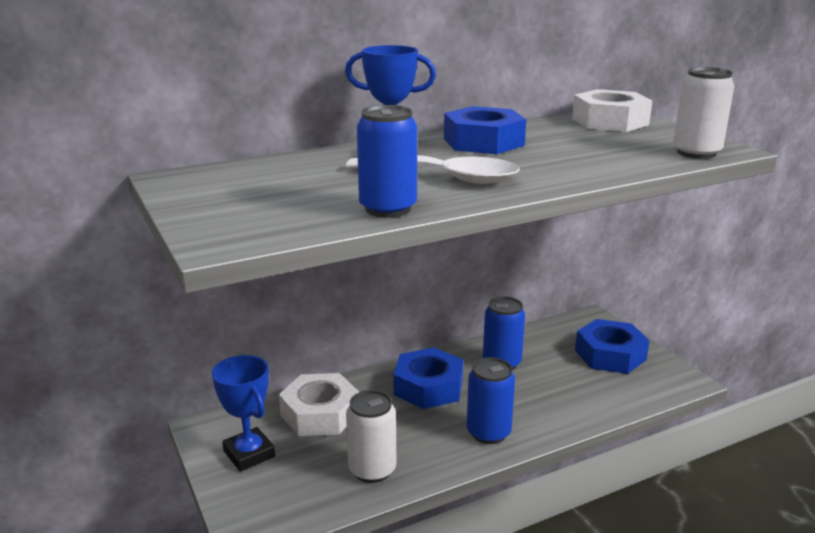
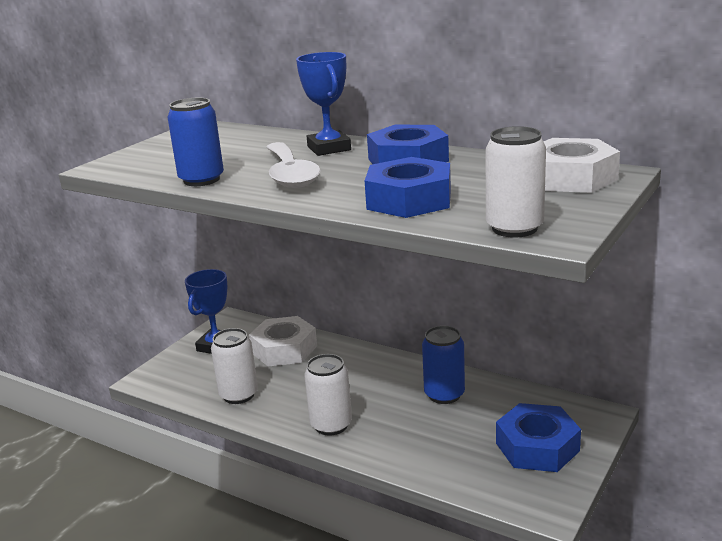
camera: 60 degrees right, 0 degrees up
(428, 387) = (366, 376): blue nut -> blue nut (409, 200)
(488, 433) = (331, 425): blue can -> white can

